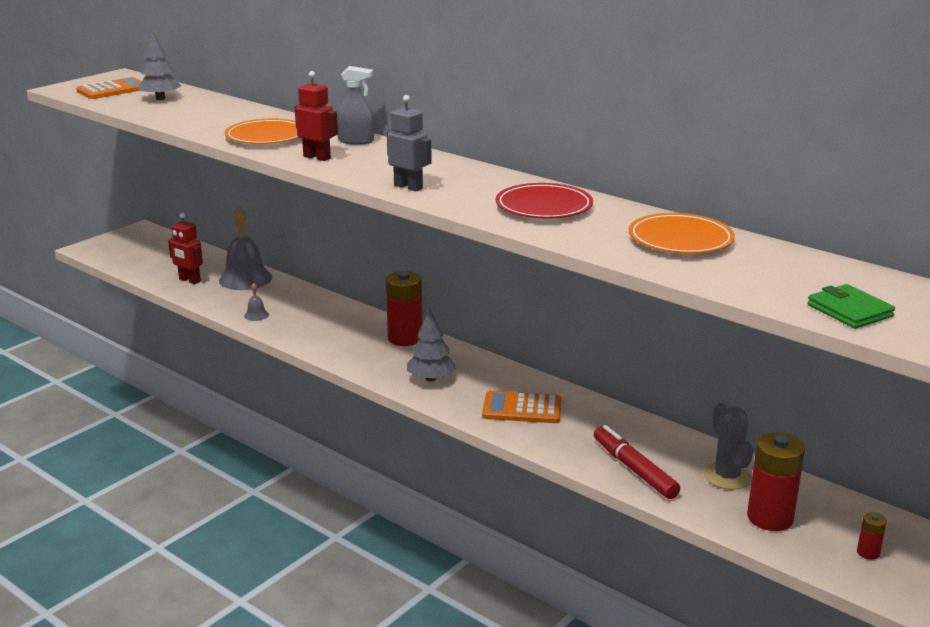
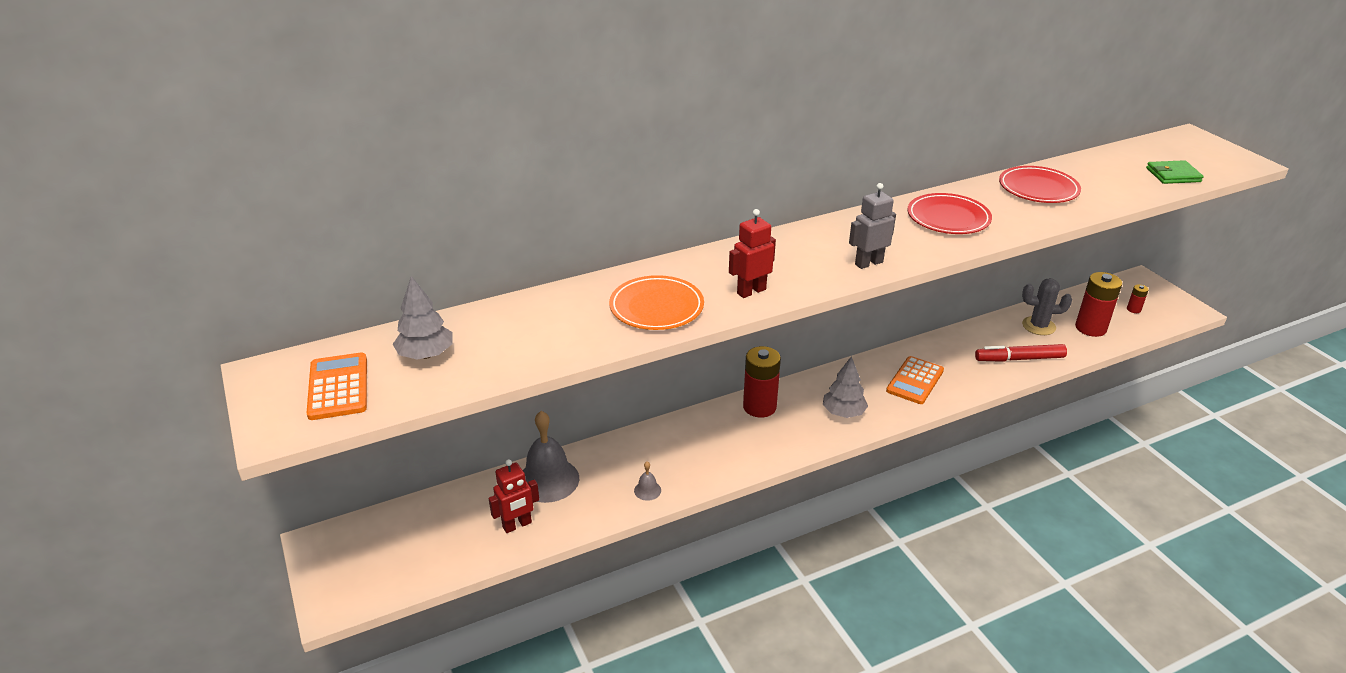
camera: 65 degrees left, 10 degrees up
(356, 141) = (712, 261): grey spray bottle -> none
(680, 239) = (1038, 189): orange plate -> red plate

